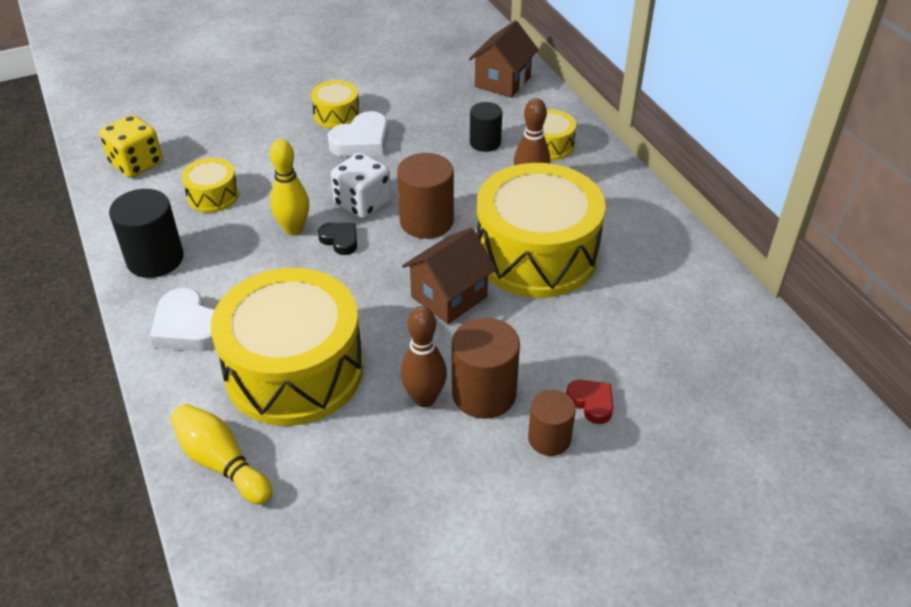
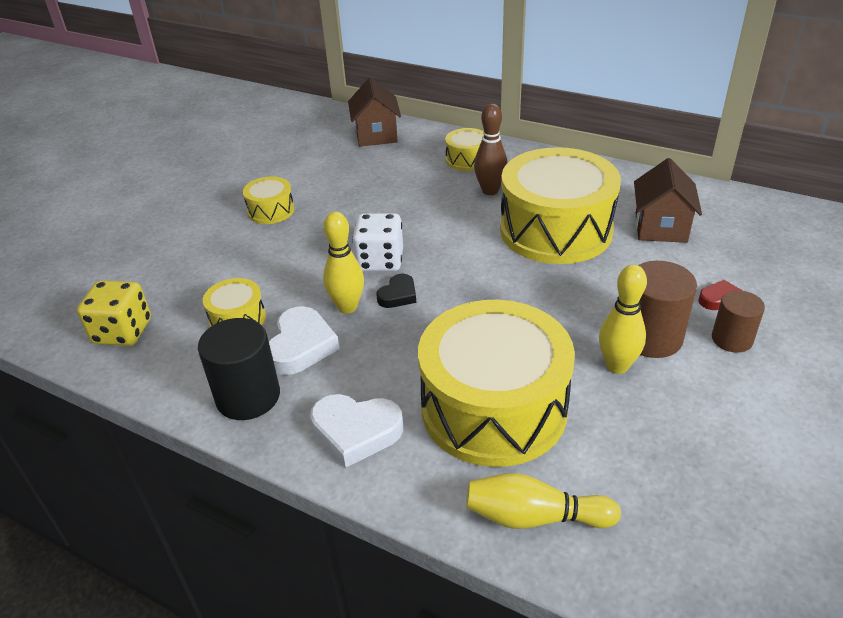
camera: 35 degrees left, 5 degrees down
(340, 240) = (398, 295): black heart -> black heart turned 120 degrees clockwise
(361, 141) = (318, 219): white heart -> white heart (301, 346)
(424, 398) = (617, 366): brown bowling pin -> yellow bowling pin
(426, 221) = (448, 248): brown cylinder -> none
(449, 297) = (536, 289): brown house -> brown house (660, 227)
(485, 142) = (418, 178): black cylinder -> none

